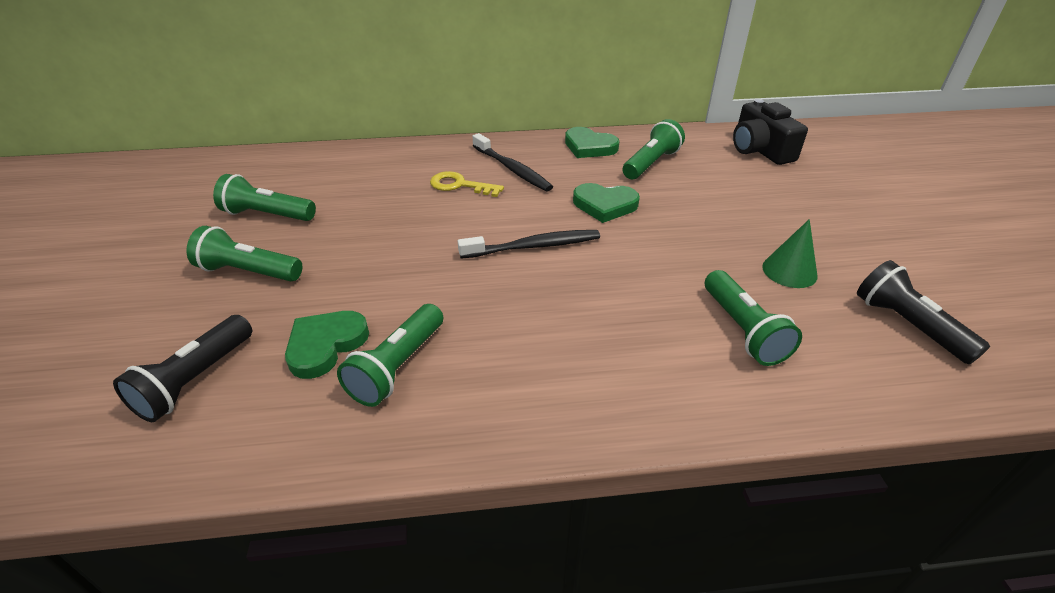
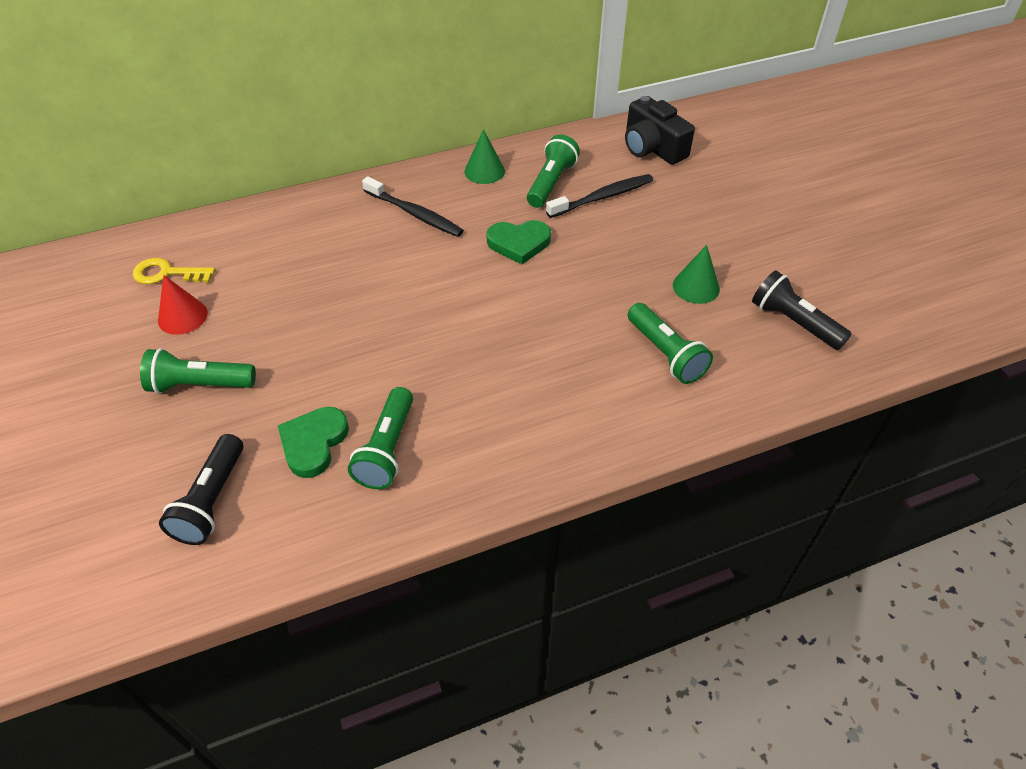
camera: 15 degrees left, 10 degrees up
(267, 215) = (182, 316): green flashlight -> red cone
(460, 185) = (368, 244): yellow key -> yellow key (167, 273)
(533, 246) = (465, 303): black toothbrush -> black toothbrush (602, 197)
(589, 147) = (484, 171): green heart -> green cone

